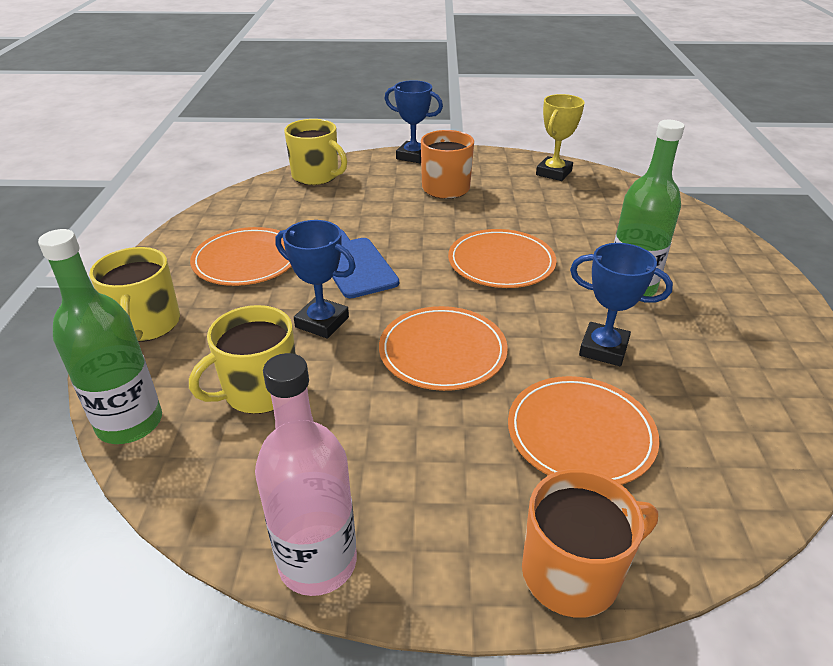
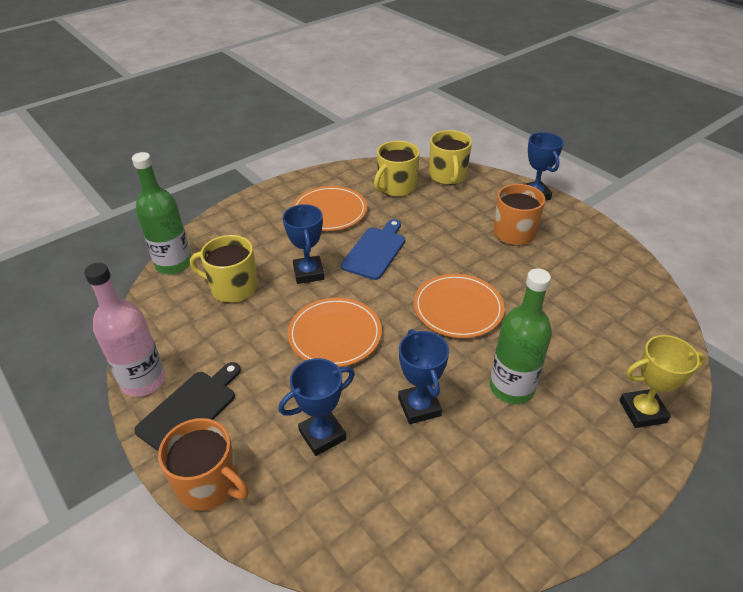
camera: 50 degrees right, 5 degrees up
(146, 324) = (242, 219): yellow mug -> yellow mug (396, 187)
(427, 534) = (190, 409): none -> black cutting board
(553, 173) = (619, 269): yellow trophy -> yellow trophy (642, 411)
(580, 434) = (322, 435): orange plate -> blue trophy

